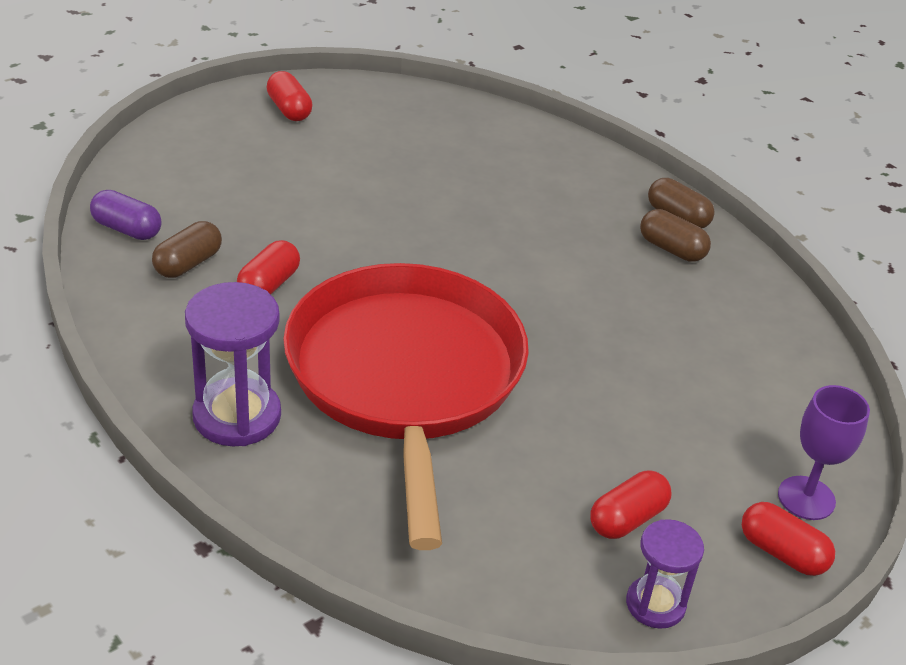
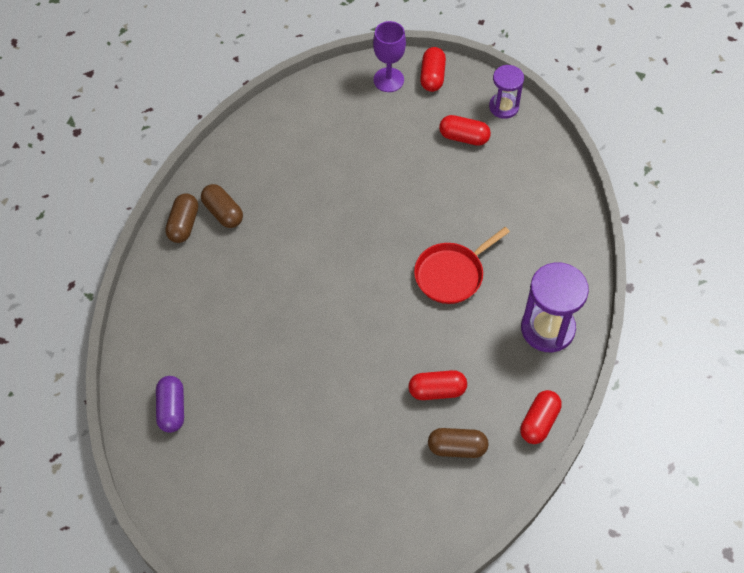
camera: 120 degrees left, 20 degrees up
(127, 229) = (456, 510): purple capsule -> purple capsule (171, 409)
(289, 109) = (233, 526): red capsule -> red capsule (539, 422)
(406, 378) = (452, 274): red pan -> red pan, size x0.44
(671, 249) = (223, 212): brown capsule -> brown capsule turned 45 degrees counterclockwise

